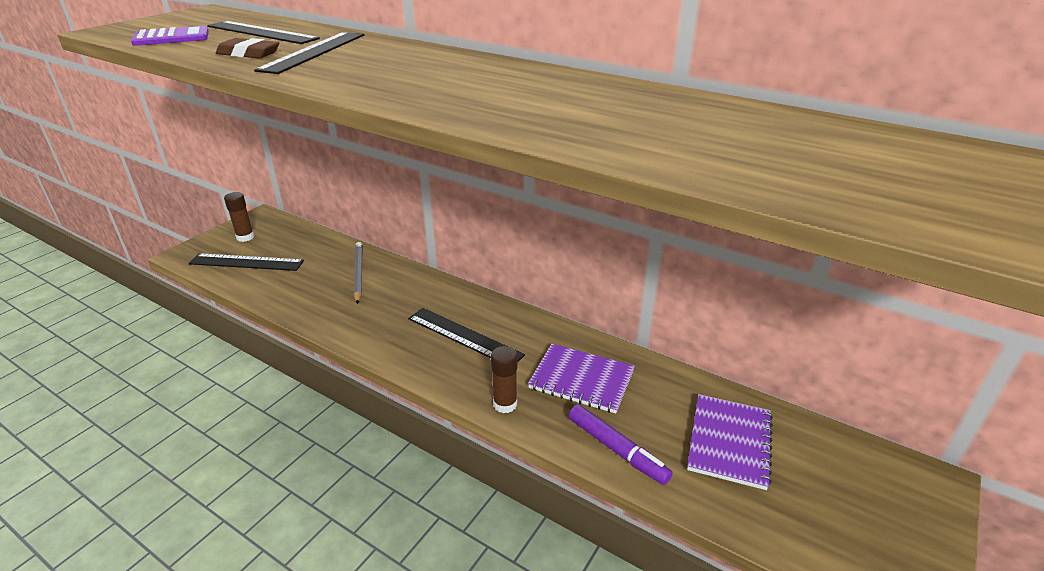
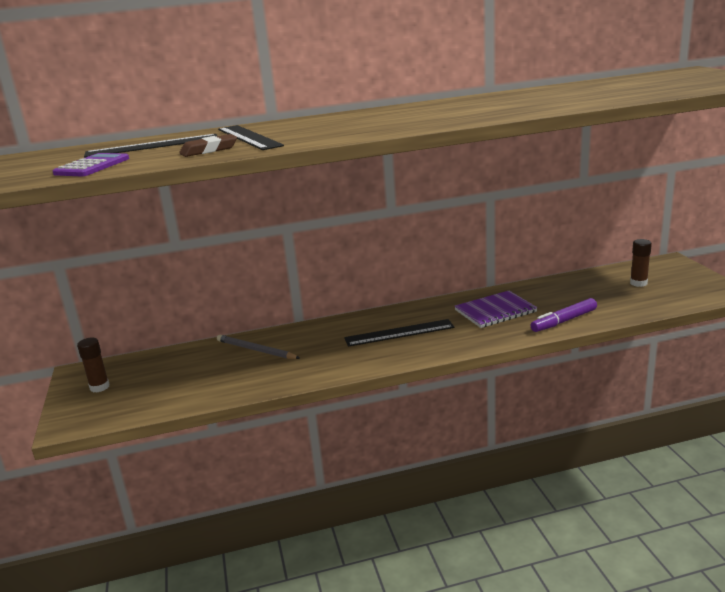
camera: 45 degrees left, 10 degrees down
(246, 262) = (145, 395): black ruler -> none
(505, 404) = (484, 340): brown glue stick -> brown glue stick (638, 283)
(617, 450) = (564, 321): purple marker -> purple marker turned 150 degrees clockwise
(729, 442) = (594, 292): purple notebook -> none

